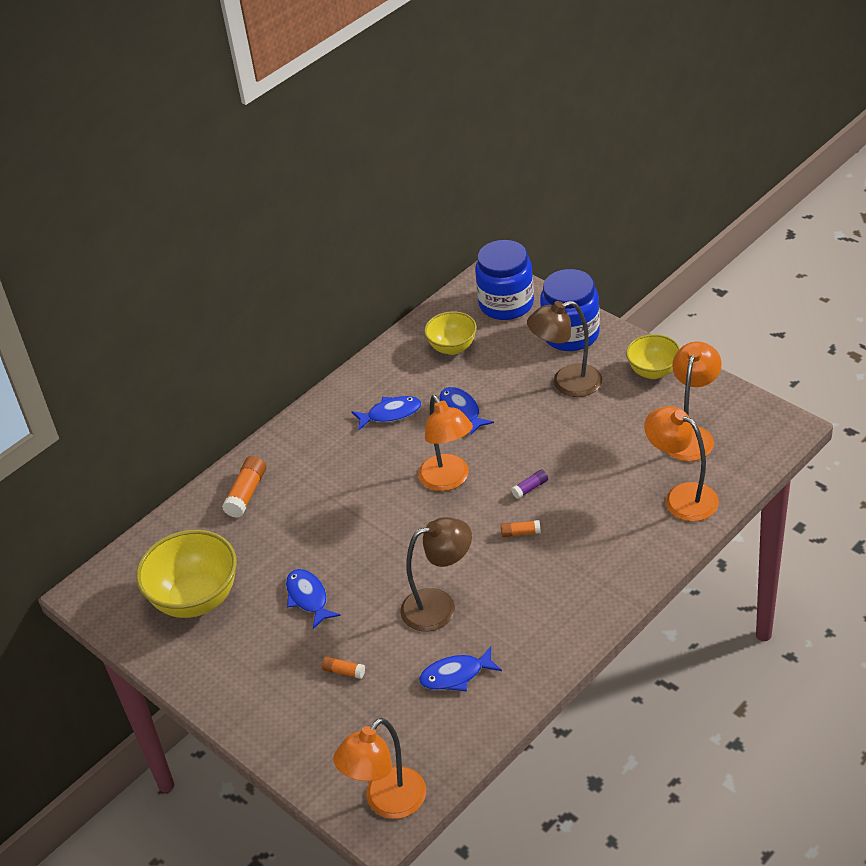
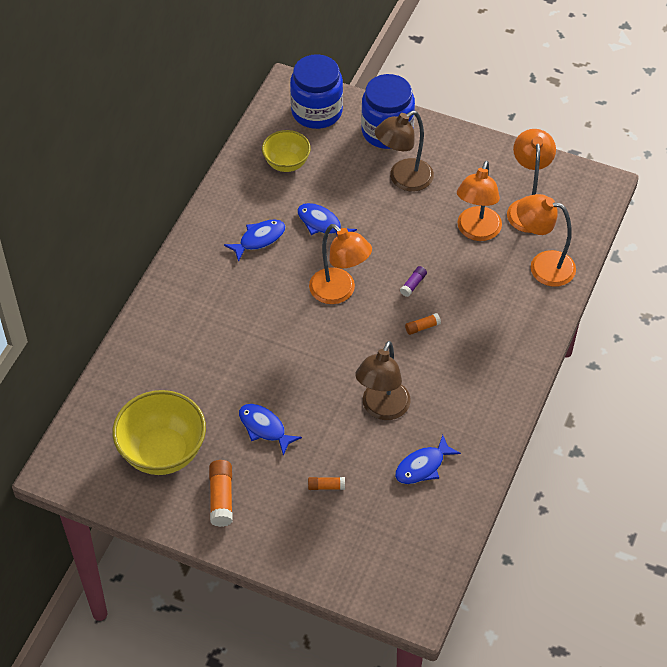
camera: 25 degrees left, 10 degrees up
(246, 493) = (162, 343): orange glue stick -> orange glue stick (221, 498)
(387, 803) = (414, 589): orange lamp -> orange lamp (476, 232)
(439, 606) = (382, 409): brown lamp -> brown lamp turned 150 degrees clockwise
(653, 371) = (473, 154): yellow bowl -> none

